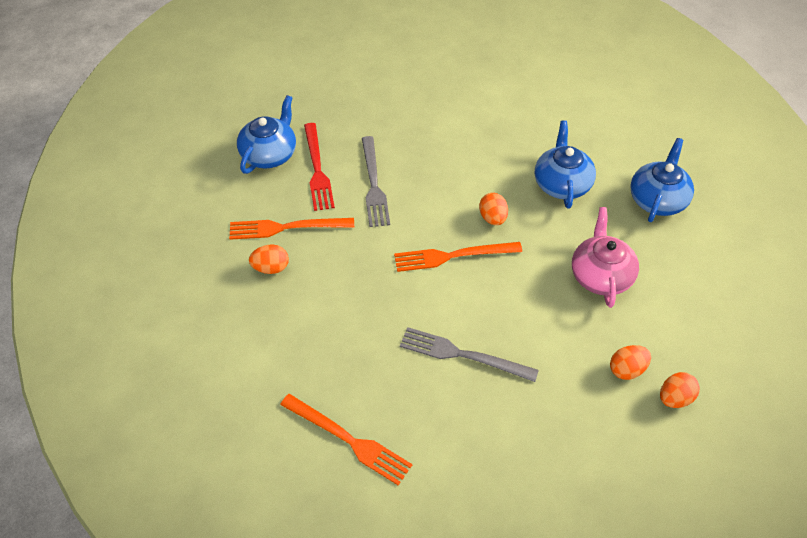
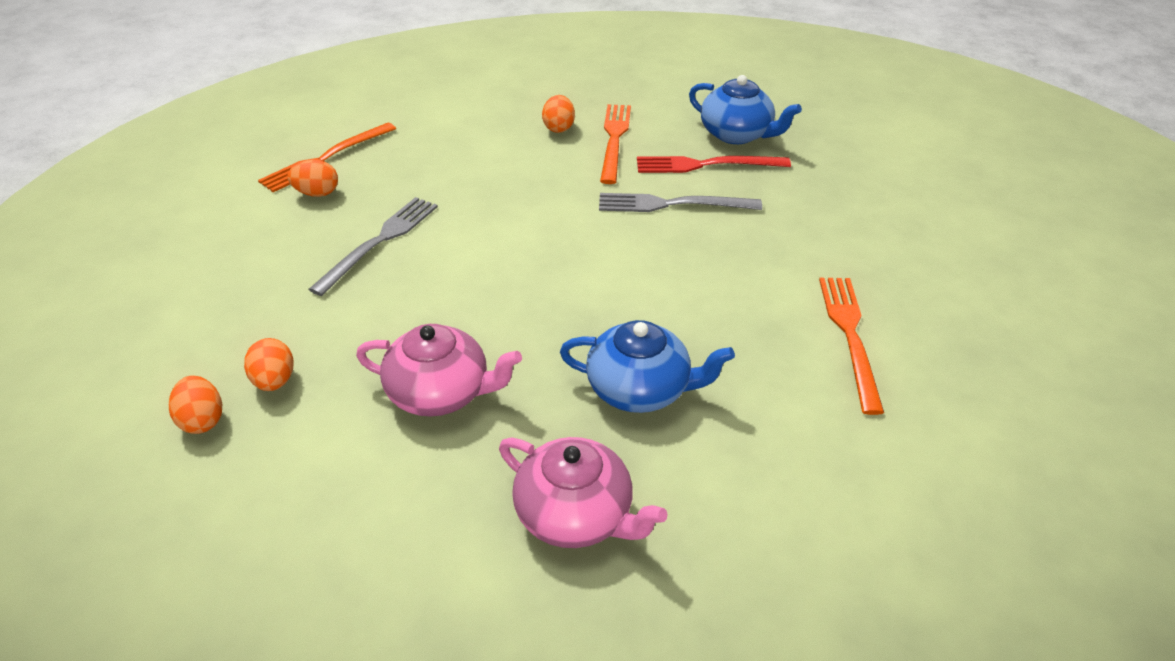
camera: 100 degrees right, 10 degrees down
(453, 256) = (530, 254): orange fork -> orange fork (850, 336)
(492, 218) = (586, 300): orange egg -> orange egg (317, 193)
(657, 200) = (576, 515): blue teapot -> pink teapot

